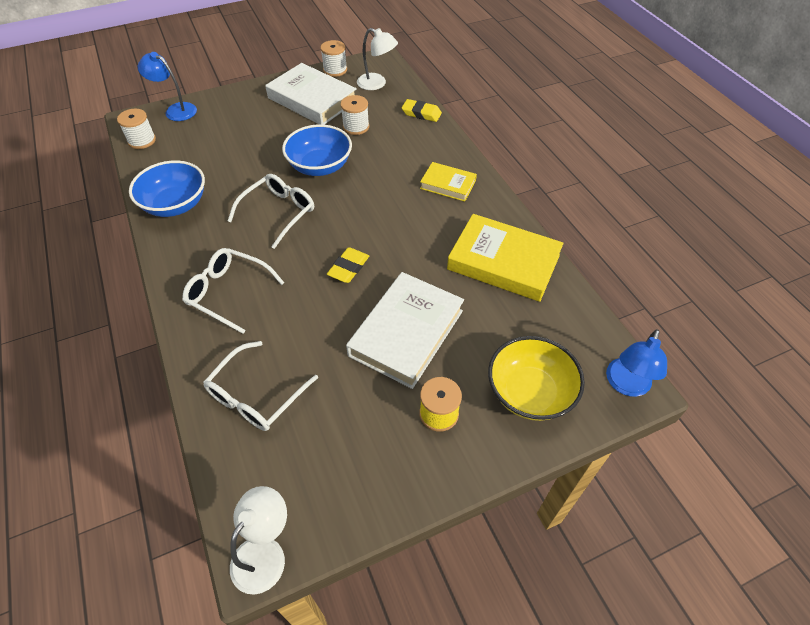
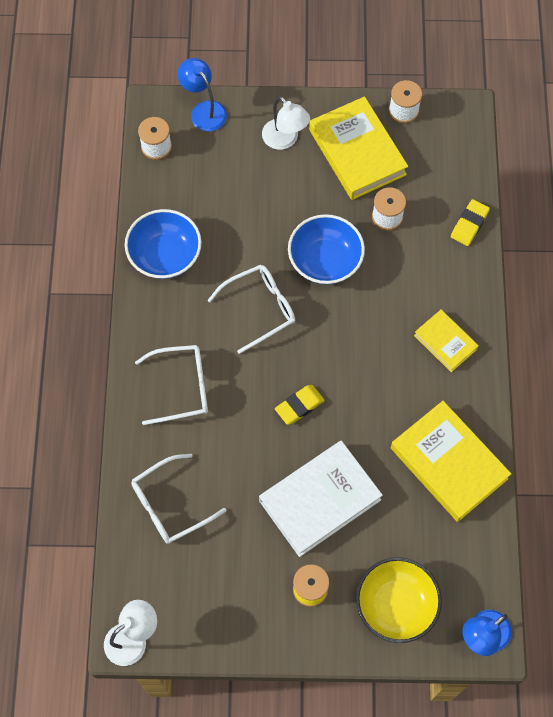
camera: 25 degrees right, 15 degrees up
(228, 293) = (181, 387): white glasses -> white glasses turned 120 degrees clockwise
(312, 100) = (357, 152): white book -> yellow book
(377, 84) = (442, 154): white lamp -> white lamp (285, 140)
(421, 113) = (469, 224): yellow eraser -> yellow eraser turned 75 degrees clockwise

